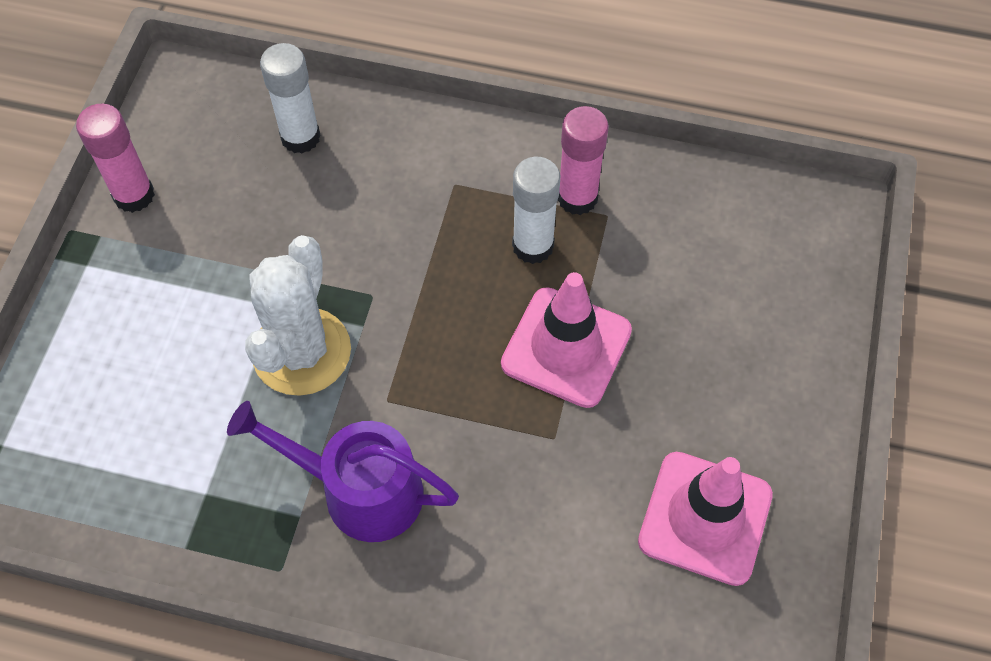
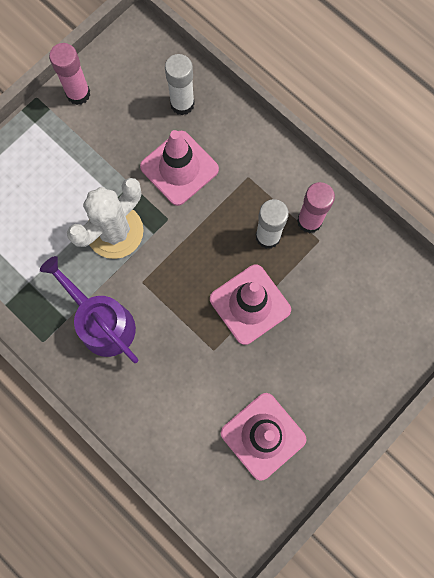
camera: 30 degrees right, 15 degrees up
(348, 220) = (179, 168): none -> pink traffic cone

